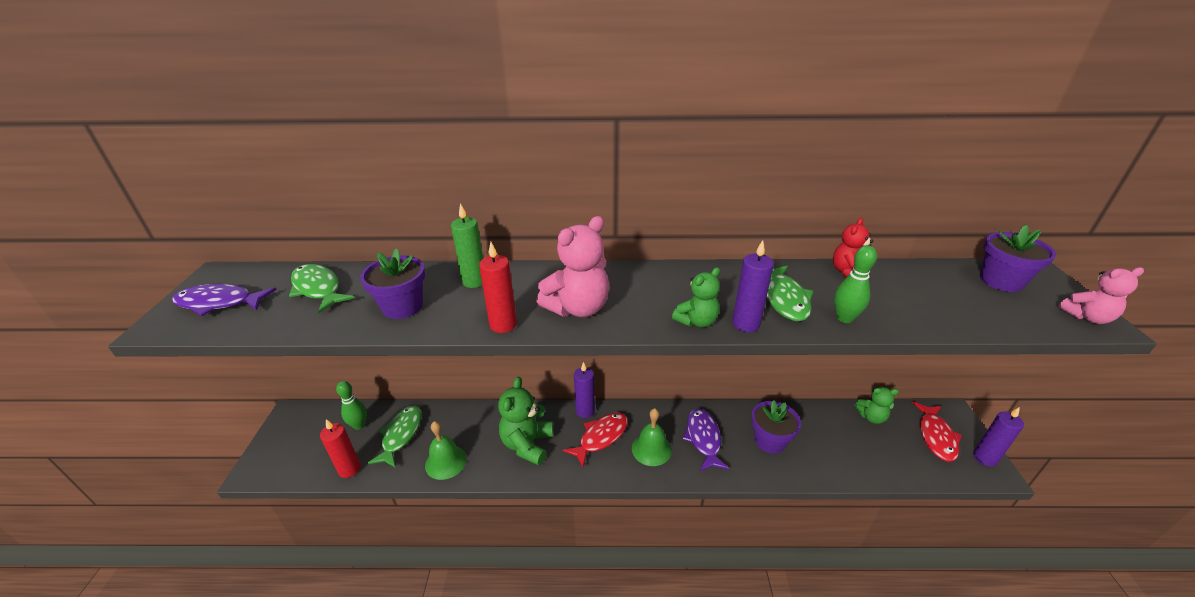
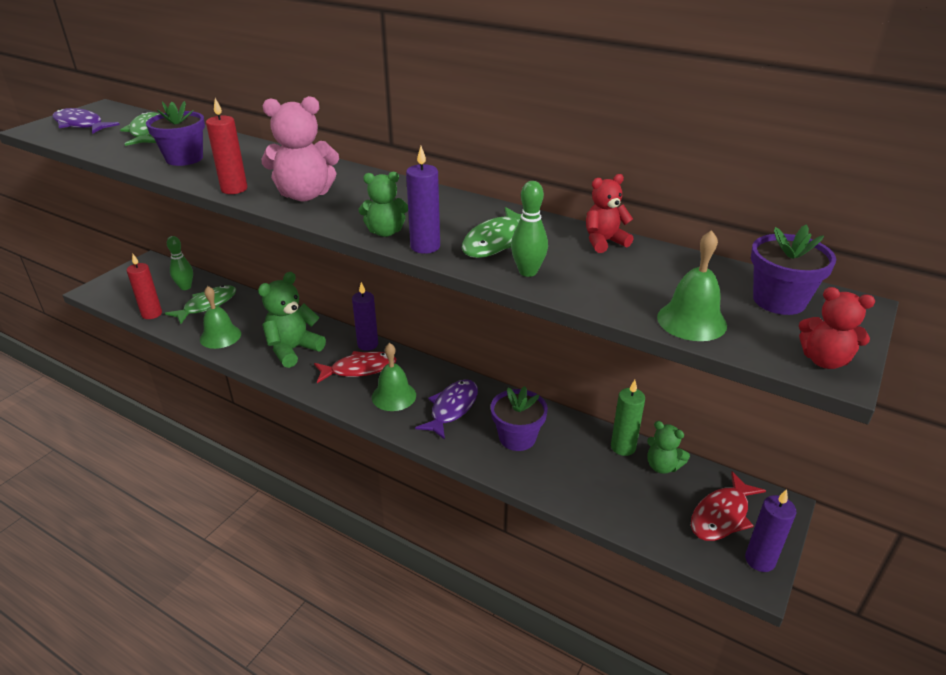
camera: 30 degrees right, 0 degrees up
(474, 281) = (256, 156): green candle -> green candle (623, 447)
(988, 318) = (691, 321): none -> green bell
(1087, 317) = (824, 360): pink teddy bear -> red teddy bear

